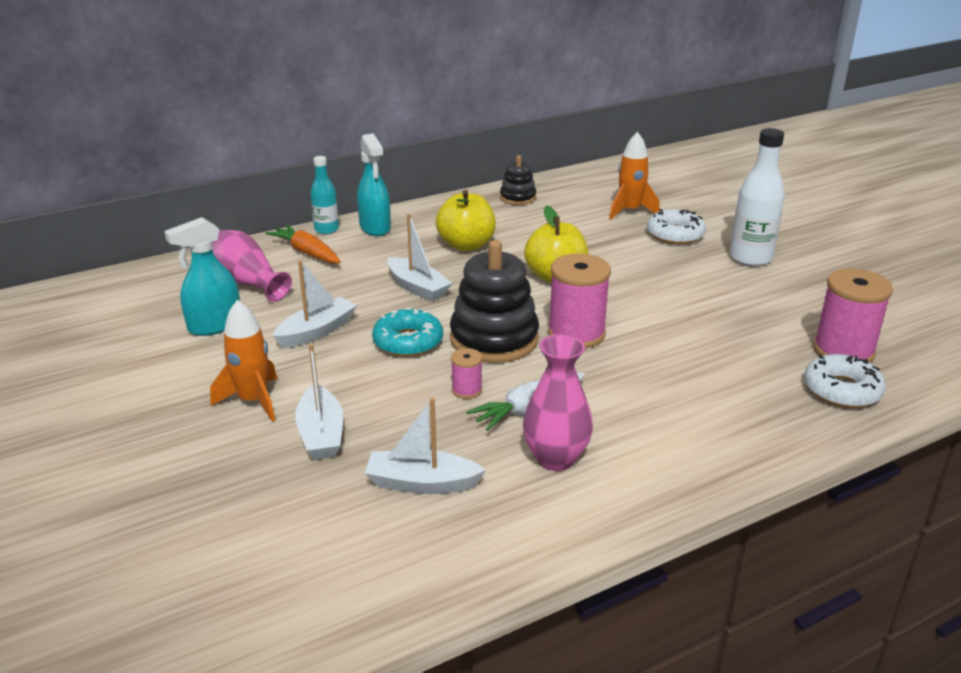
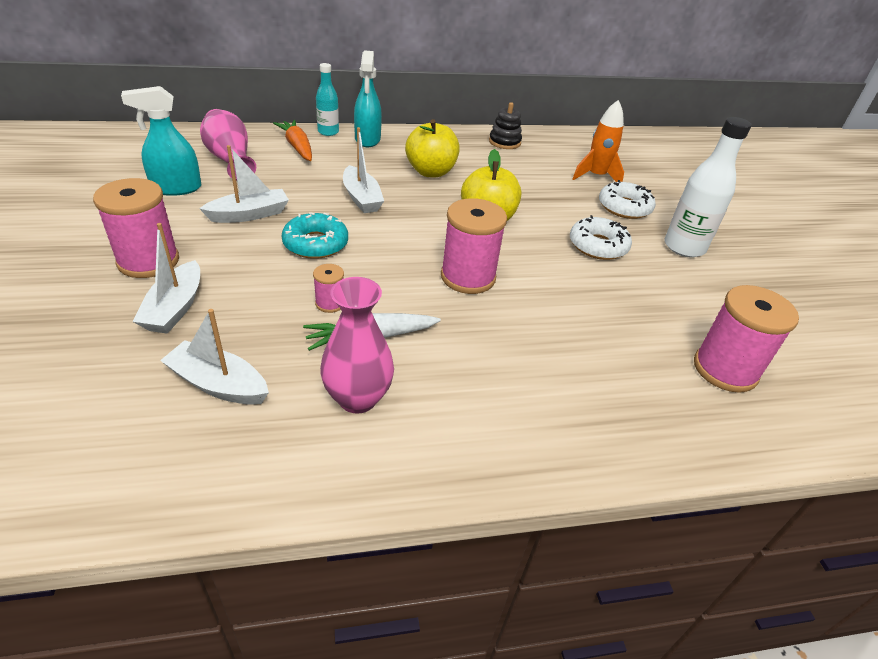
camera: 15 degrees right, 10 degrees up
(253, 401) = (148, 261): orange rocket -> pink spool
(494, 339) = (390, 262): black stacking toy -> none
(842, 390) = (698, 413): white donut -> white donut (598, 246)

